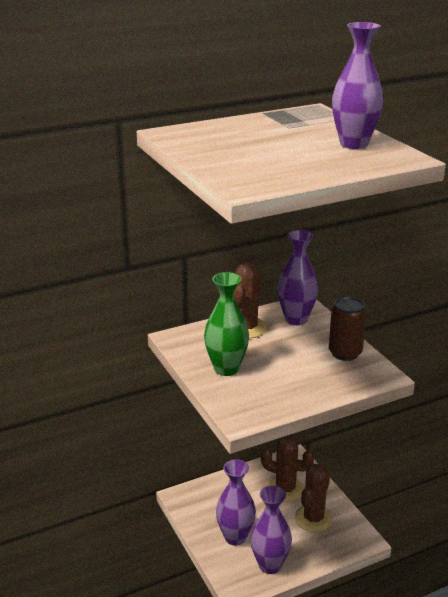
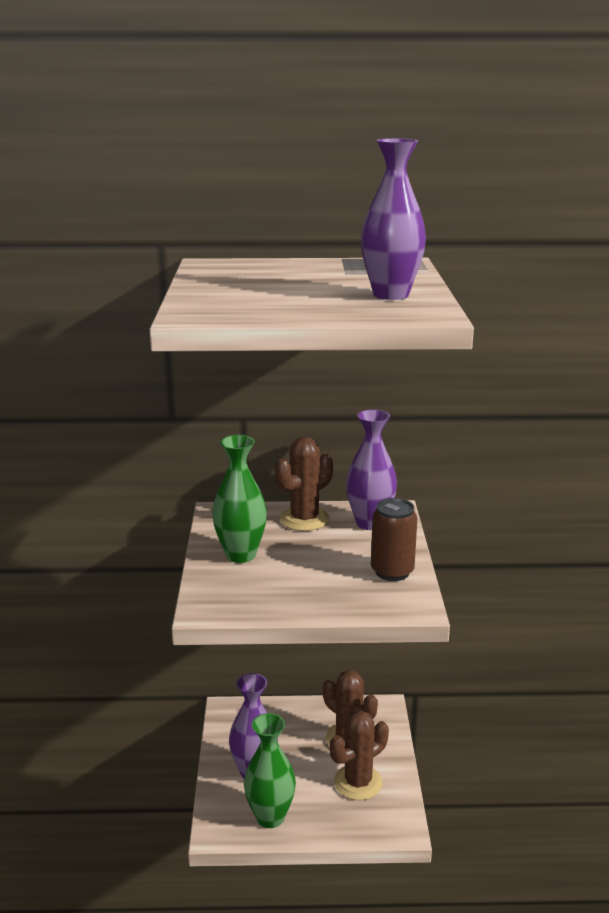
camera: 25 degrees right, 5 degrees down
(270, 565) = (270, 817): purple vase -> green vase

